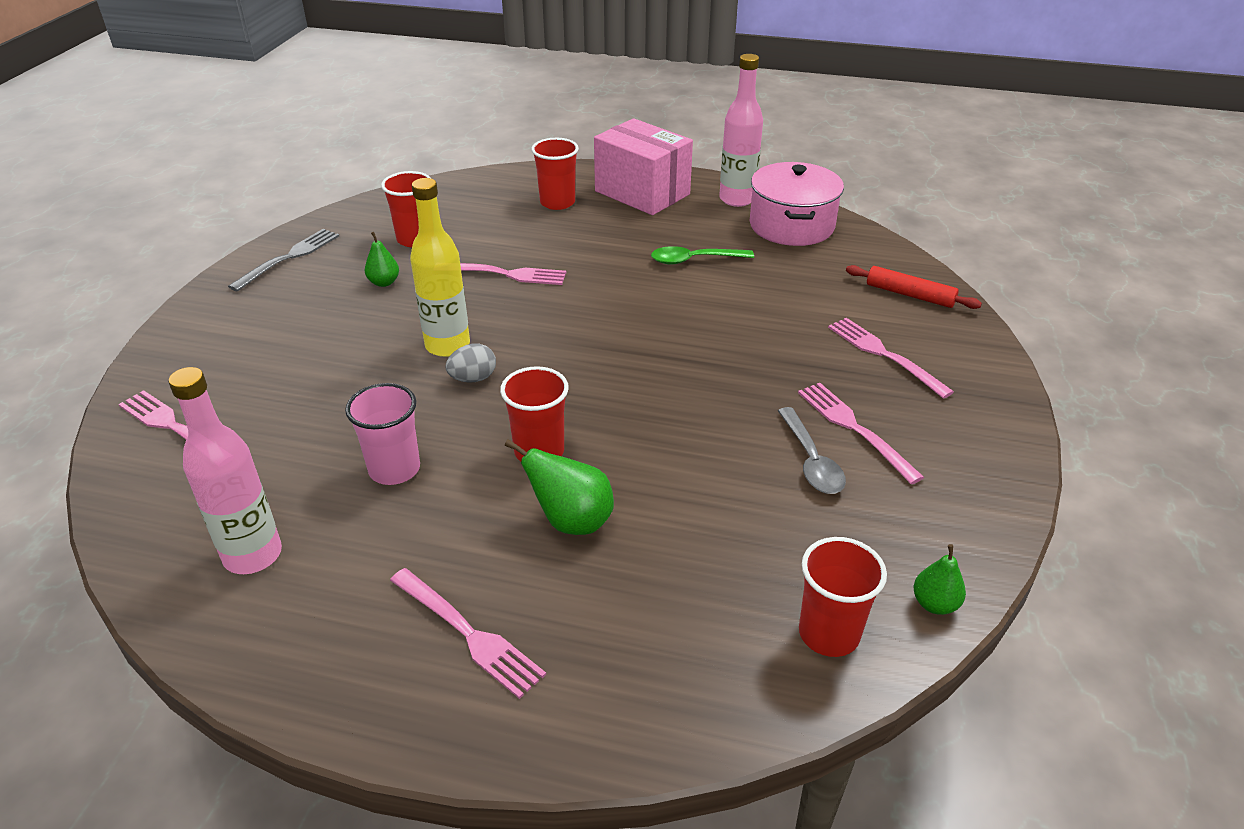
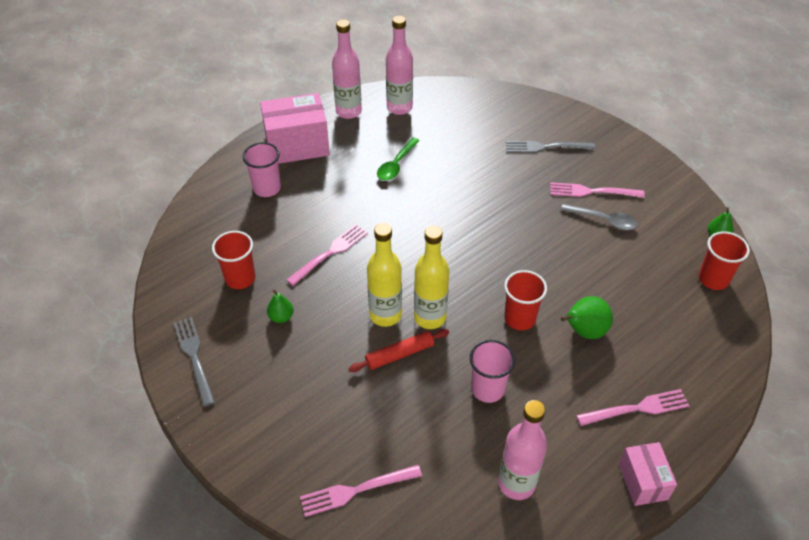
camera: 55 degrees left, 10 degrees up
(330, 692) = (643, 481): none -> pink box
(473, 378) = (430, 317): grey egg -> yellow bottle
(557, 202) = (267, 188): red cup -> pink cup
(791, 225) = (399, 108): pink pot -> pink bottle
(884, 355) = (546, 147): pink fork -> grey fork
(909, 295) = (505, 107): red rolling pin -> red rolling pin (399, 354)

